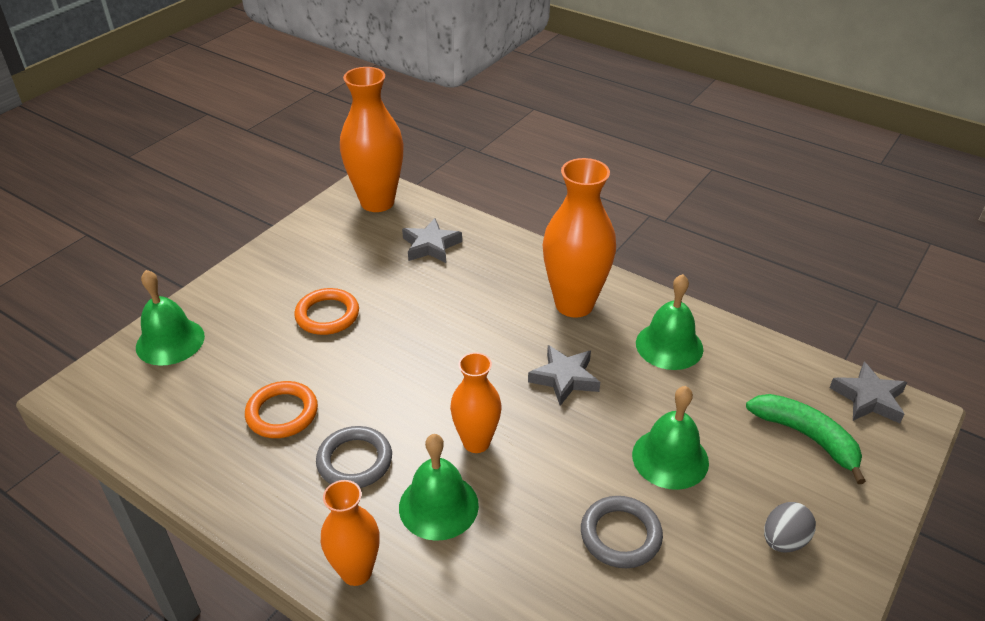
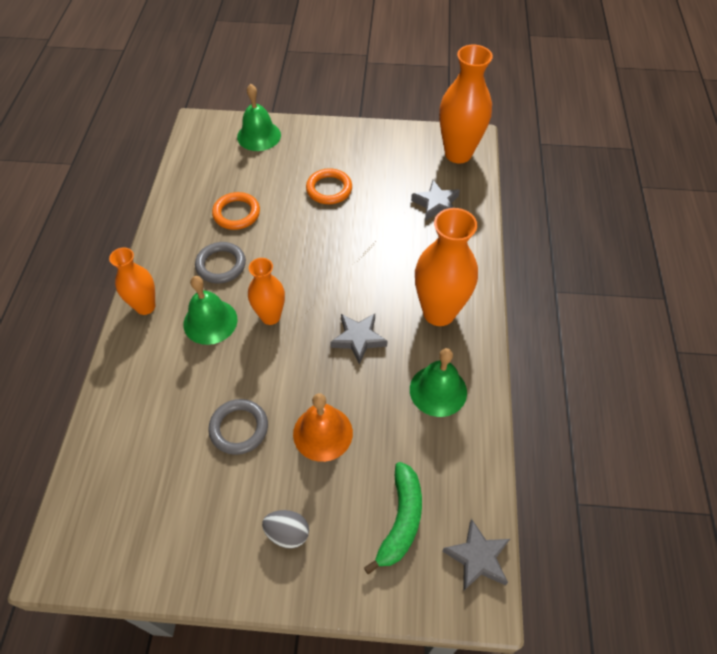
camera: 60 degrees right, 15 degrees up
(670, 458) = (322, 433): green bell -> orange bell

